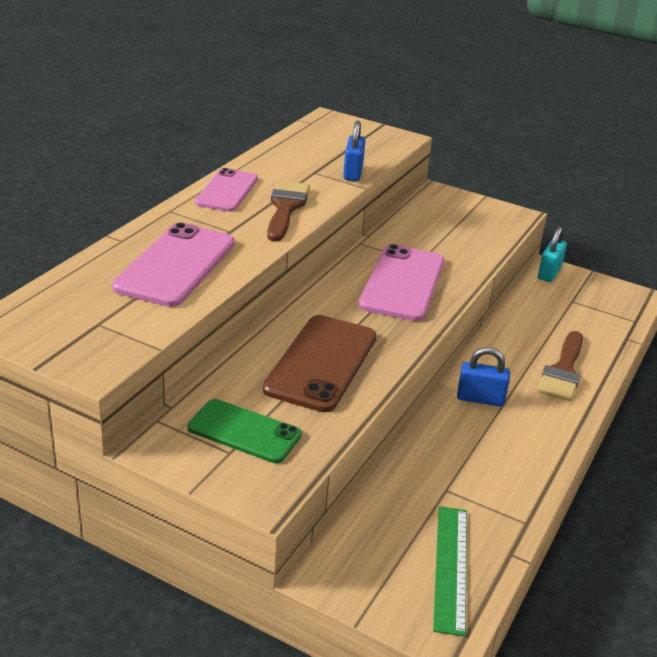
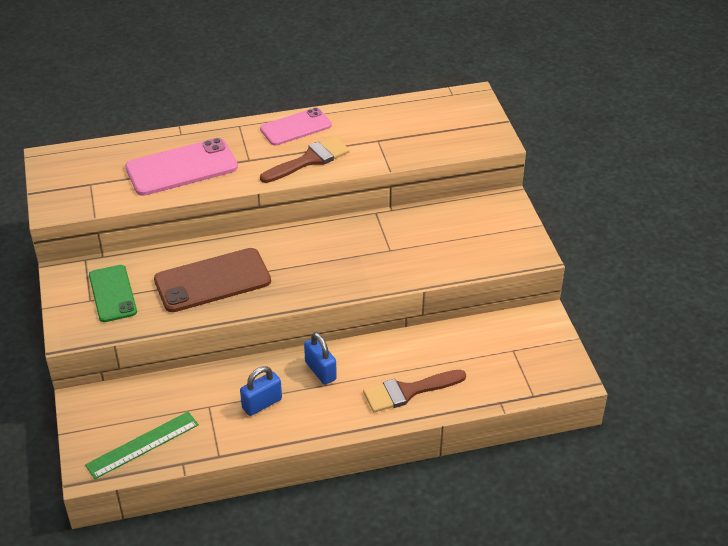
camera: 50 degrees right, 10 degrees up
(353, 173) = (403, 154): blue padlock -> blue padlock (262, 404)
(402, 283) = (350, 258): pink phone -> none
(549, 273) = (536, 319): turquoise padlock -> none

